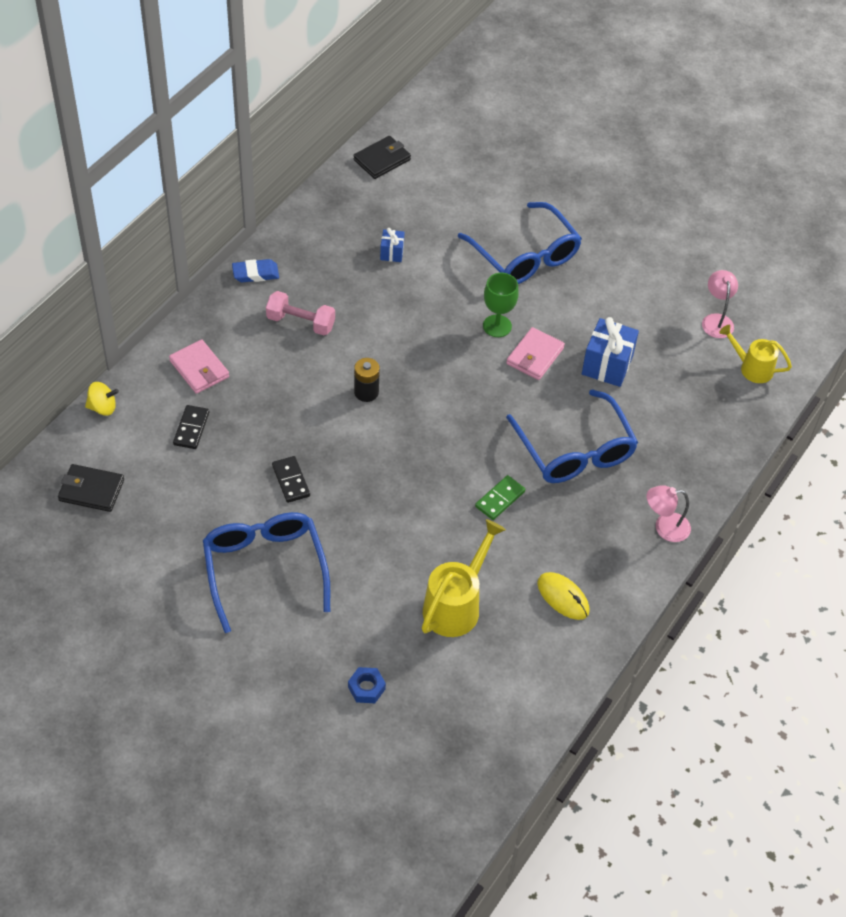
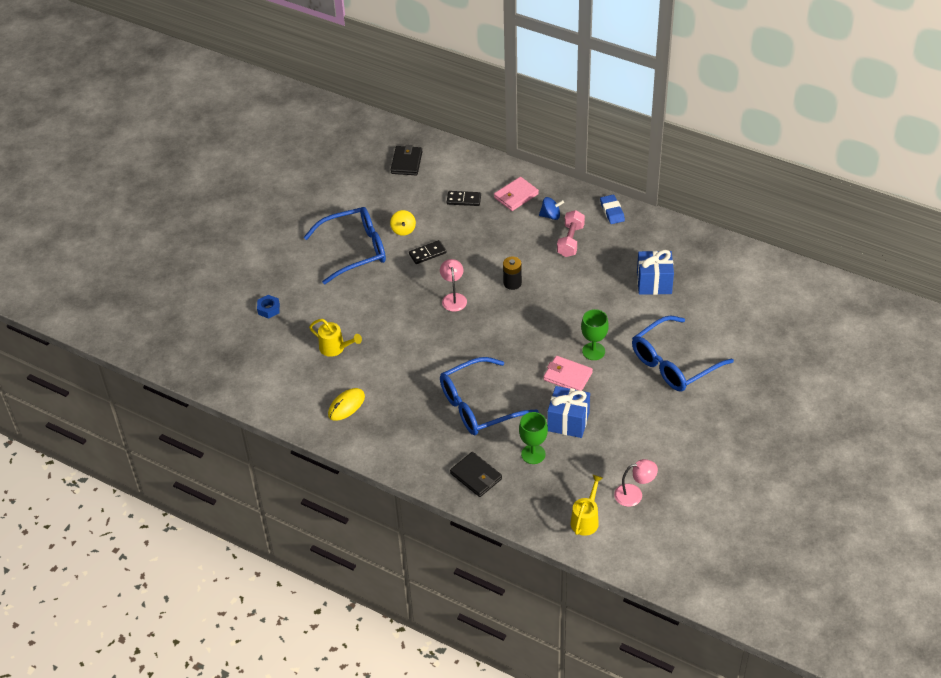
camera: 90 degrees right, 5 degrees down
(103, 407) = (474, 156): yellow spinning top -> yellow spinning top (403, 230)
(248, 336) = (551, 216): none -> blue spinning top
(382, 160) = (755, 267): black wallet -> black wallet (476, 476)
(392, 253) = (654, 283): blue gift -> blue gift, size x1.83
(456, 604) = (335, 348): yellow watering can -> yellow watering can, size x0.65
(500, 499) = (427, 365): green domino -> none
(655, 405) = (533, 454): none -> green goblet
(664, 527) = (414, 463): pink lamp -> pink lamp (453, 298)

